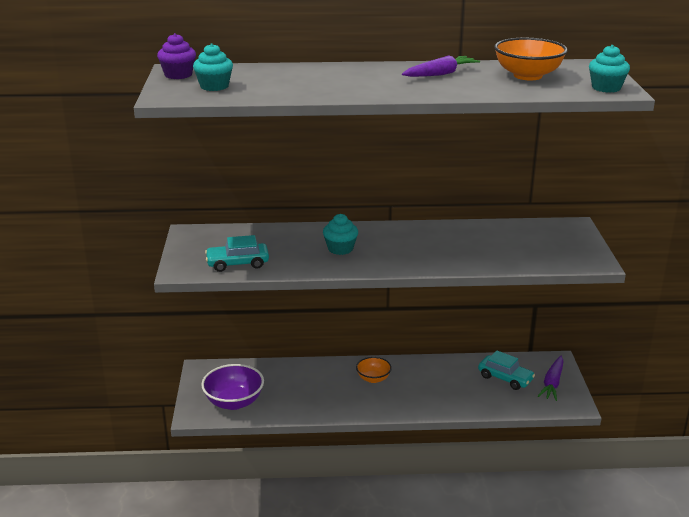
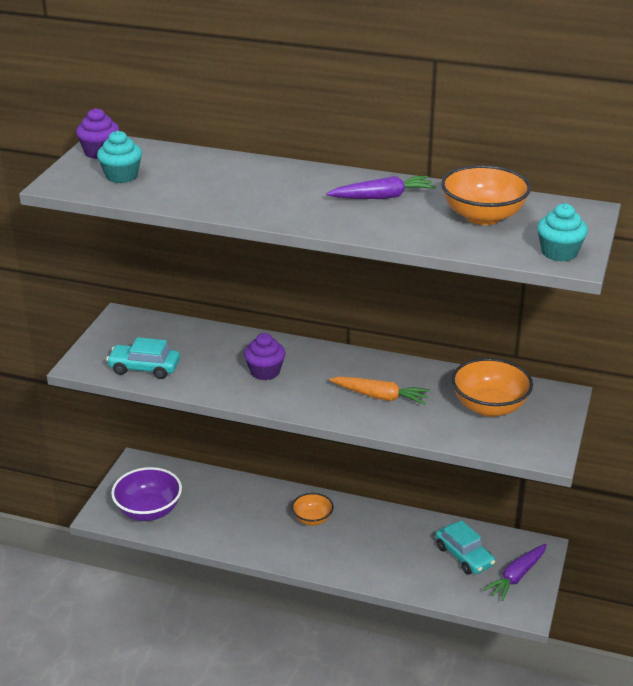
camera: 20 degrees right, 5 degrees up
(340, 249) = (265, 372): turquoise cupcake -> purple cupcake
(443, 249) = (380, 396): none -> orange carrot
(530, 241) = (489, 407): none -> orange bowl

